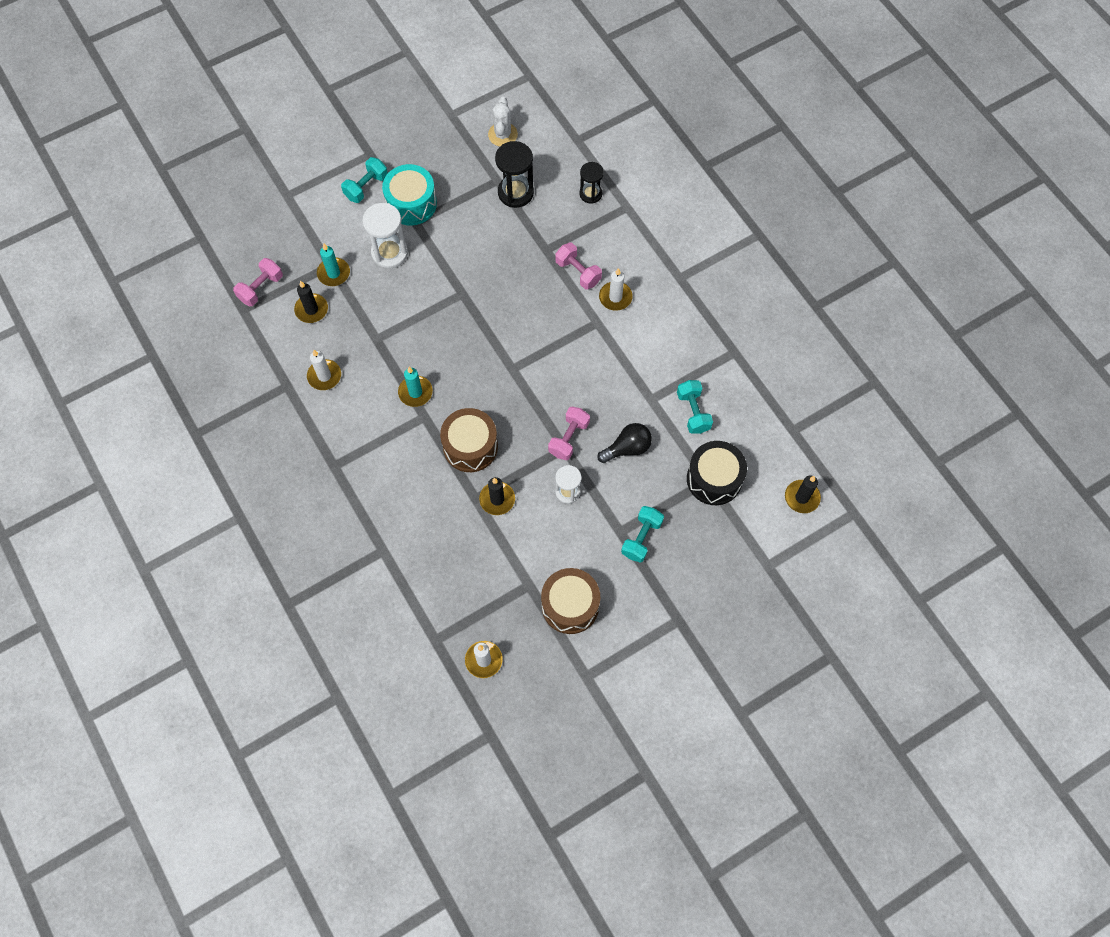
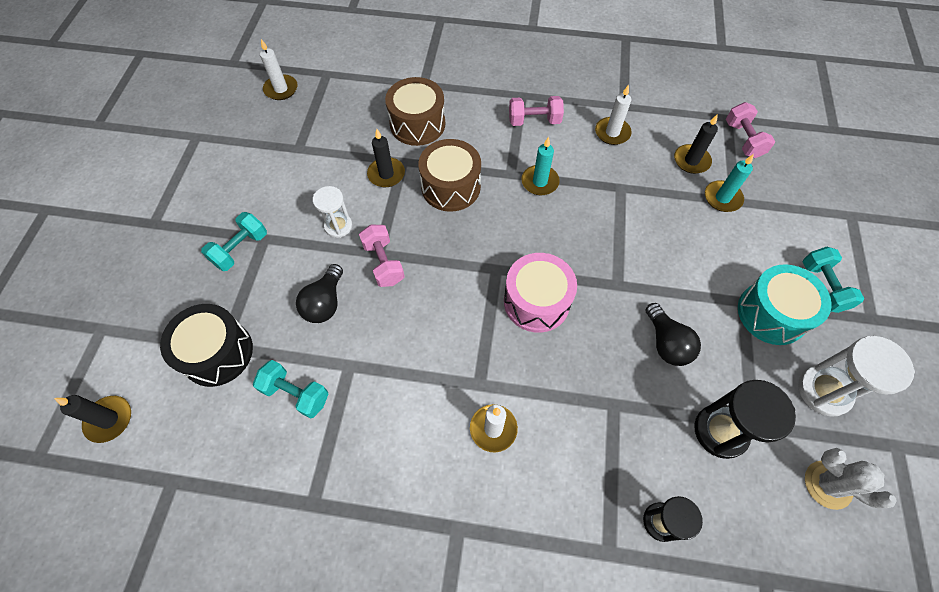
camera: 130 degrees right, 5 degrees down
(389, 253) = (716, 255): white hourglass -> white hourglass (824, 391)
(482, 245) = (666, 343): none -> black light bulb
(515, 329) = (536, 302): none -> pink drum
(570, 605) = (252, 162): brown drum -> brown drum (417, 124)
(578, 272) = (557, 414): pink dumbbell -> pink dumbbell (534, 121)
(641, 538) = (240, 249): turquoise dumbbell -> turquoise dumbbell turned 60 degrees clockwise

